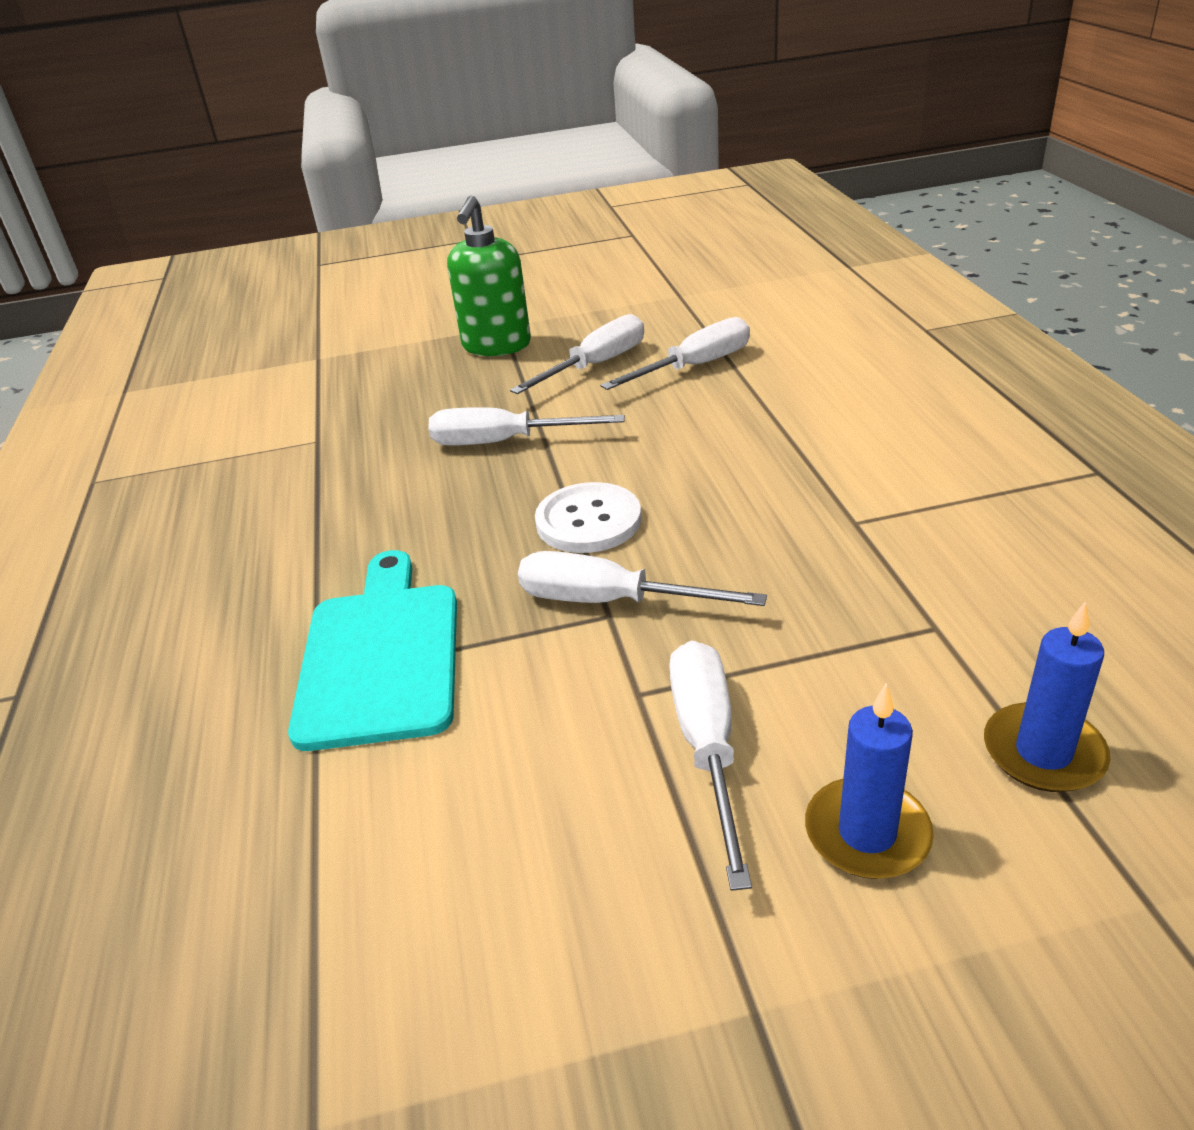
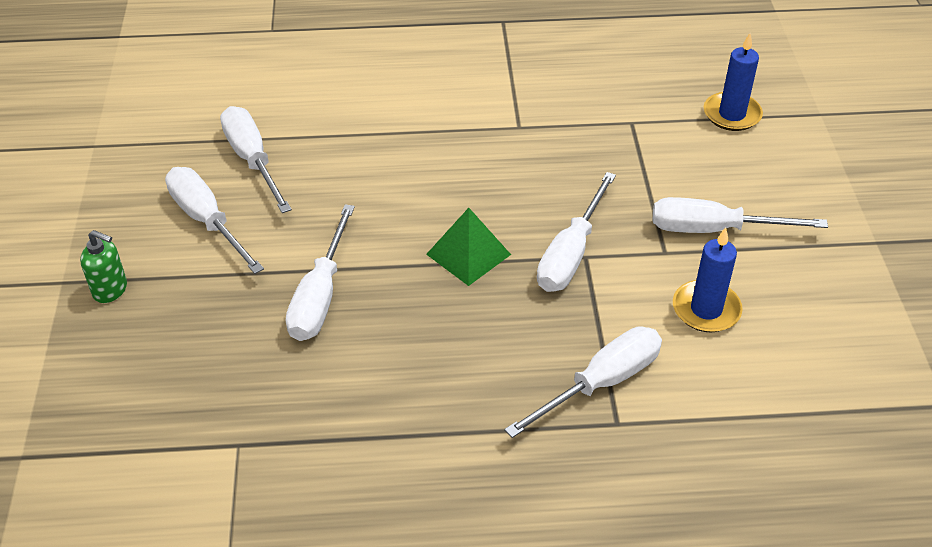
camera: 85 degrees left, 10 degrees up
(381, 655) = (601, 383): turquoise cutting board -> white screwdriver
(496, 346) = (110, 290): green soap dispenser -> green soap dispenser, size x0.52
(588, 521) = (468, 254): white button -> green pyramid
(867, 833) = (778, 184): blue candle -> blue candle (706, 309)

